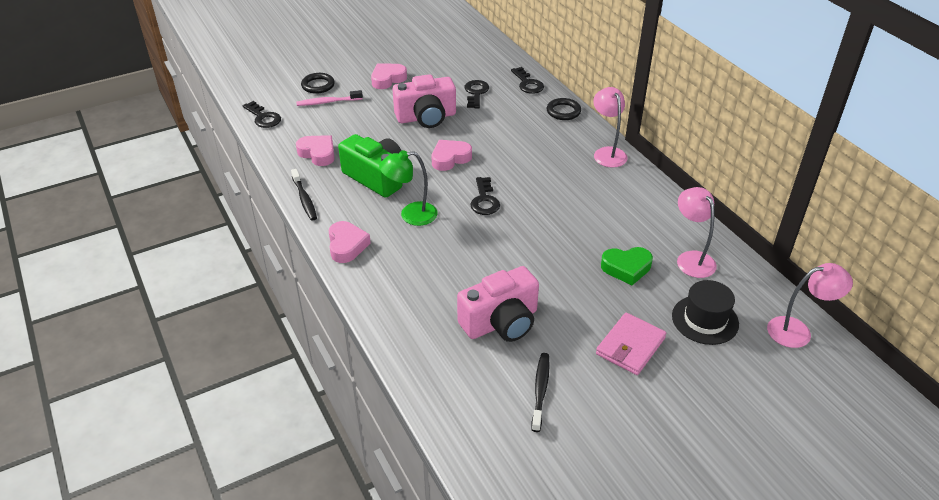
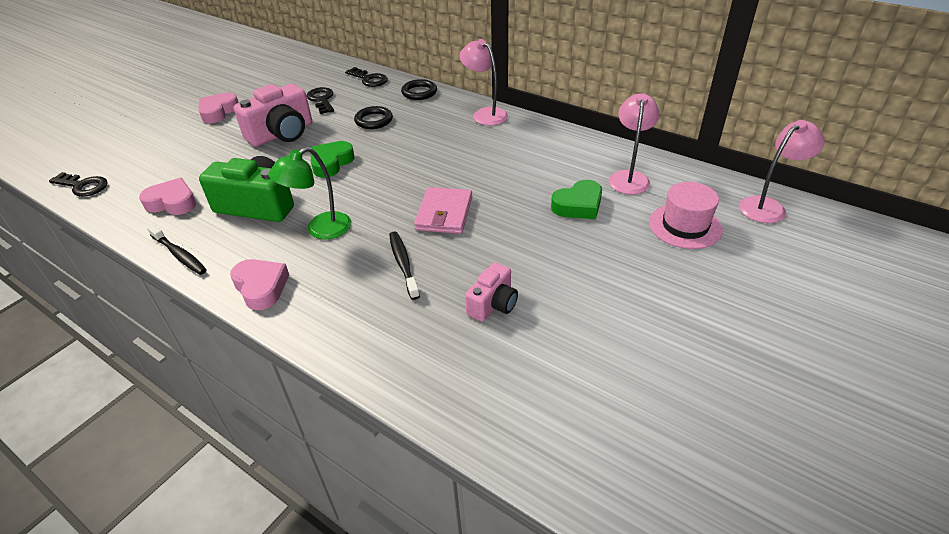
camera: 25 degrees left, 0 degrees up
(318, 85) = (138, 137): black ring -> black ring (374, 120)
(328, 102) = (159, 150): pink toothbrush -> none
(450, 158) = (331, 163): pink heart -> green heart
(484, 200) = (393, 190): black key -> none
(501, 322) = (493, 304): pink camera -> pink camera, size x0.57
(540, 391) = (587, 361): black toothbrush -> black toothbrush (403, 264)
(630, 346) = (639, 277): pink wallet -> pink wallet (444, 213)
(691, 259) = (629, 177): pink lamp -> pink lamp turned 60 degrees clockwise
(705, 320) = (685, 226): black hat -> pink hat

